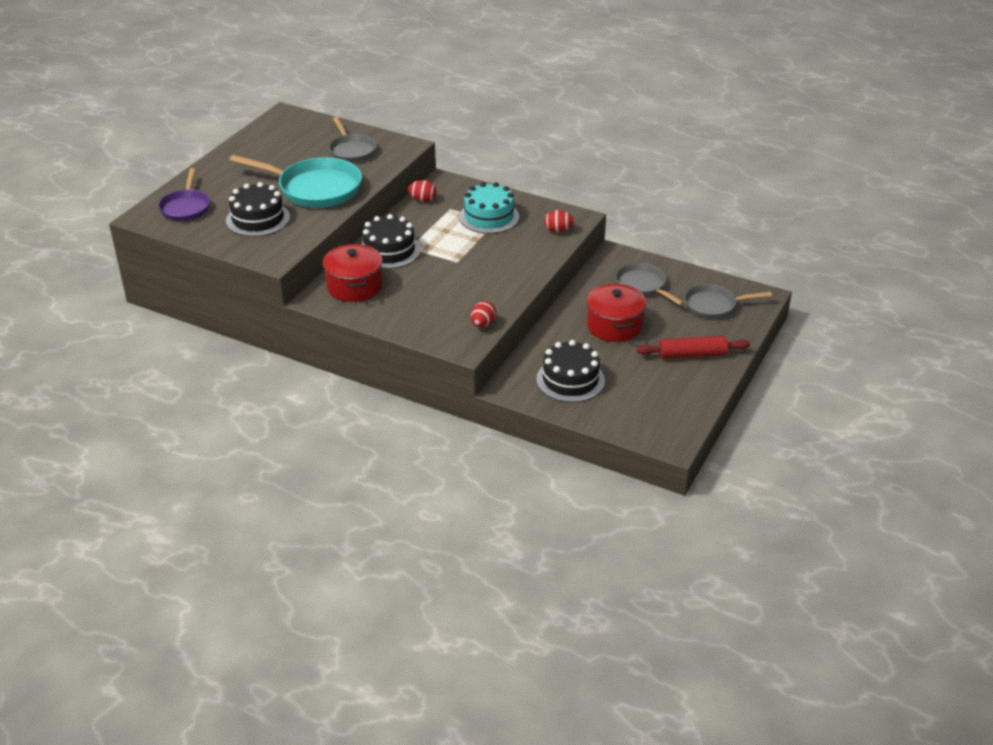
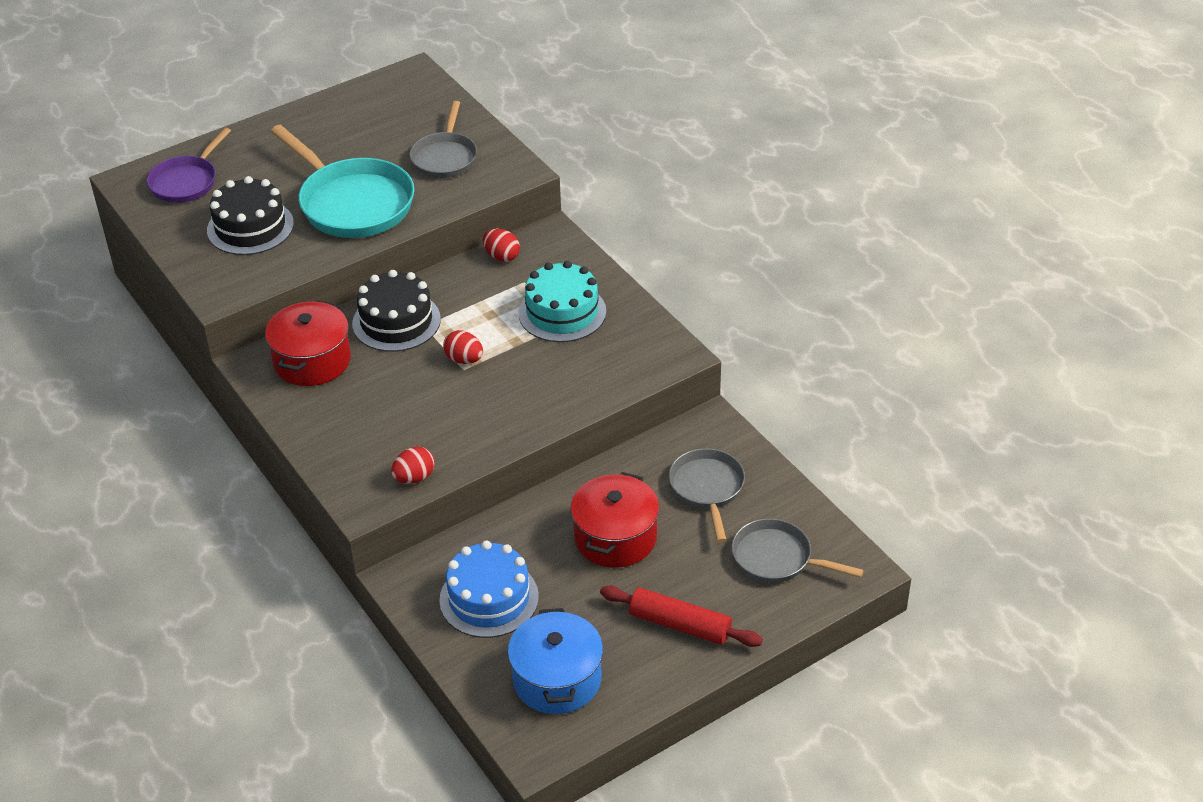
camera: 30 degrees right, 5 degrees up
(558, 230) = (633, 366): red egg -> red egg (464, 359)
(570, 380) = (489, 598): black cake -> blue cake
(650, 405) = (557, 679): none -> blue pot

